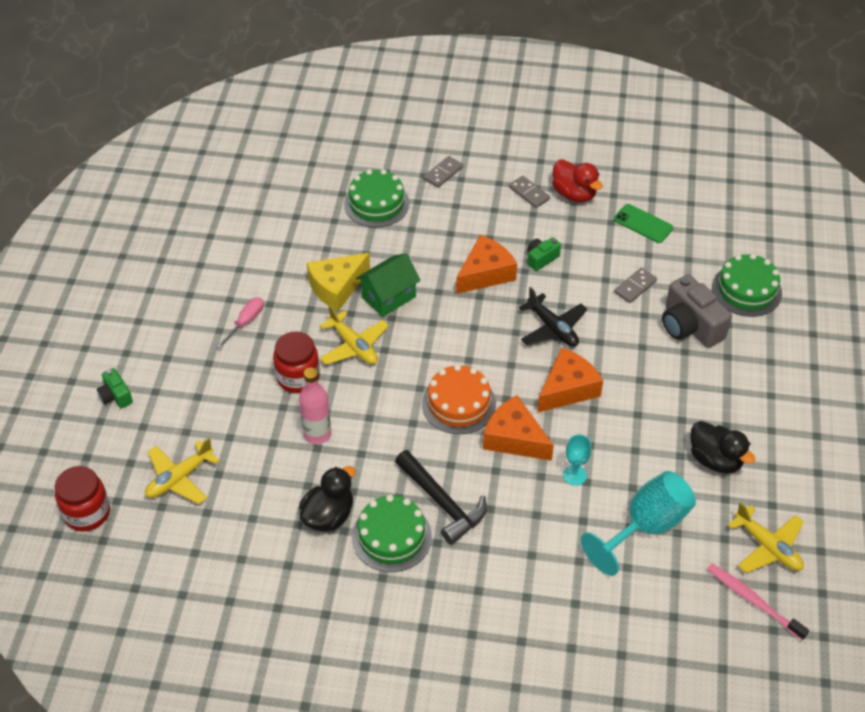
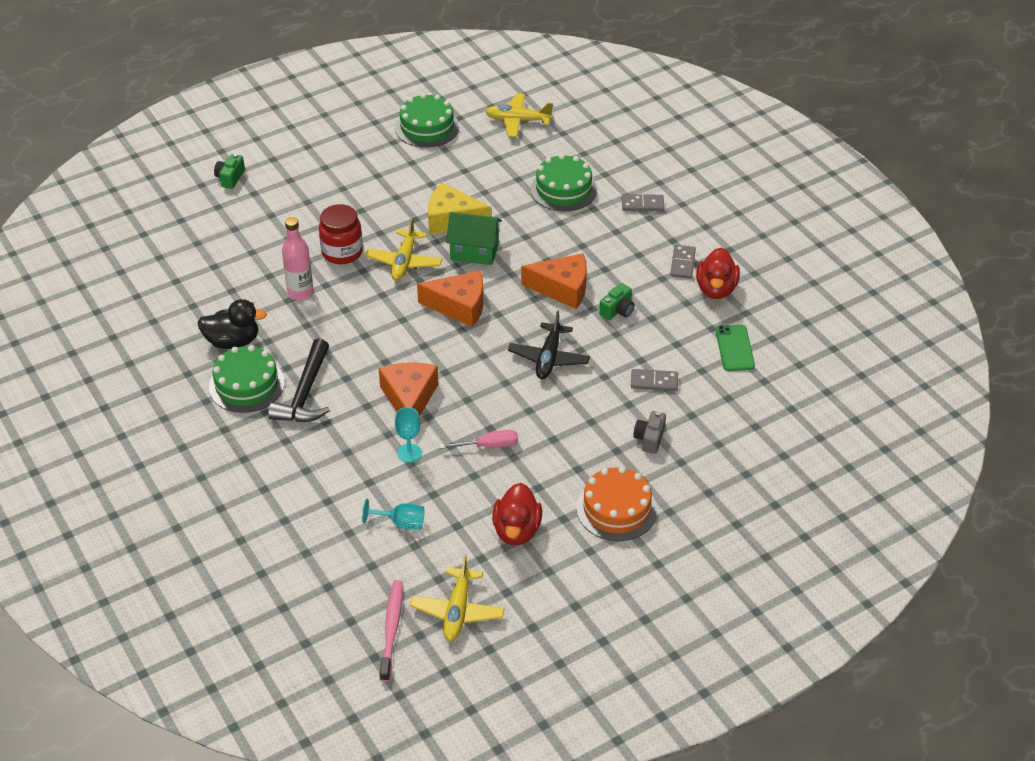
camera: 50 degrees right, 5 degrees down
(87, 513) = (120, 227): red jar -> none
(179, 478) = (191, 250): yellow plane -> yellow plane (518, 121)
(246, 322) = (365, 196): pink screwdriver -> pink screwdriver (489, 446)
(458, 404) = (410, 349): orange cake -> orange cake (616, 509)
(541, 259) = (617, 310): green camera -> green camera turned 120 degrees clockwise
(567, 389) = (494, 401): orange cheese -> orange cheese (459, 306)
(646, 526) = (401, 523): turquoise goblet -> turquoise goblet, size x0.50
(690, 326) = (649, 439): grey camera -> grey camera, size x0.52
(715, 460) = (517, 530): black duck -> red duck
(746, 290) = (736, 453): green cake -> green cake (427, 127)

